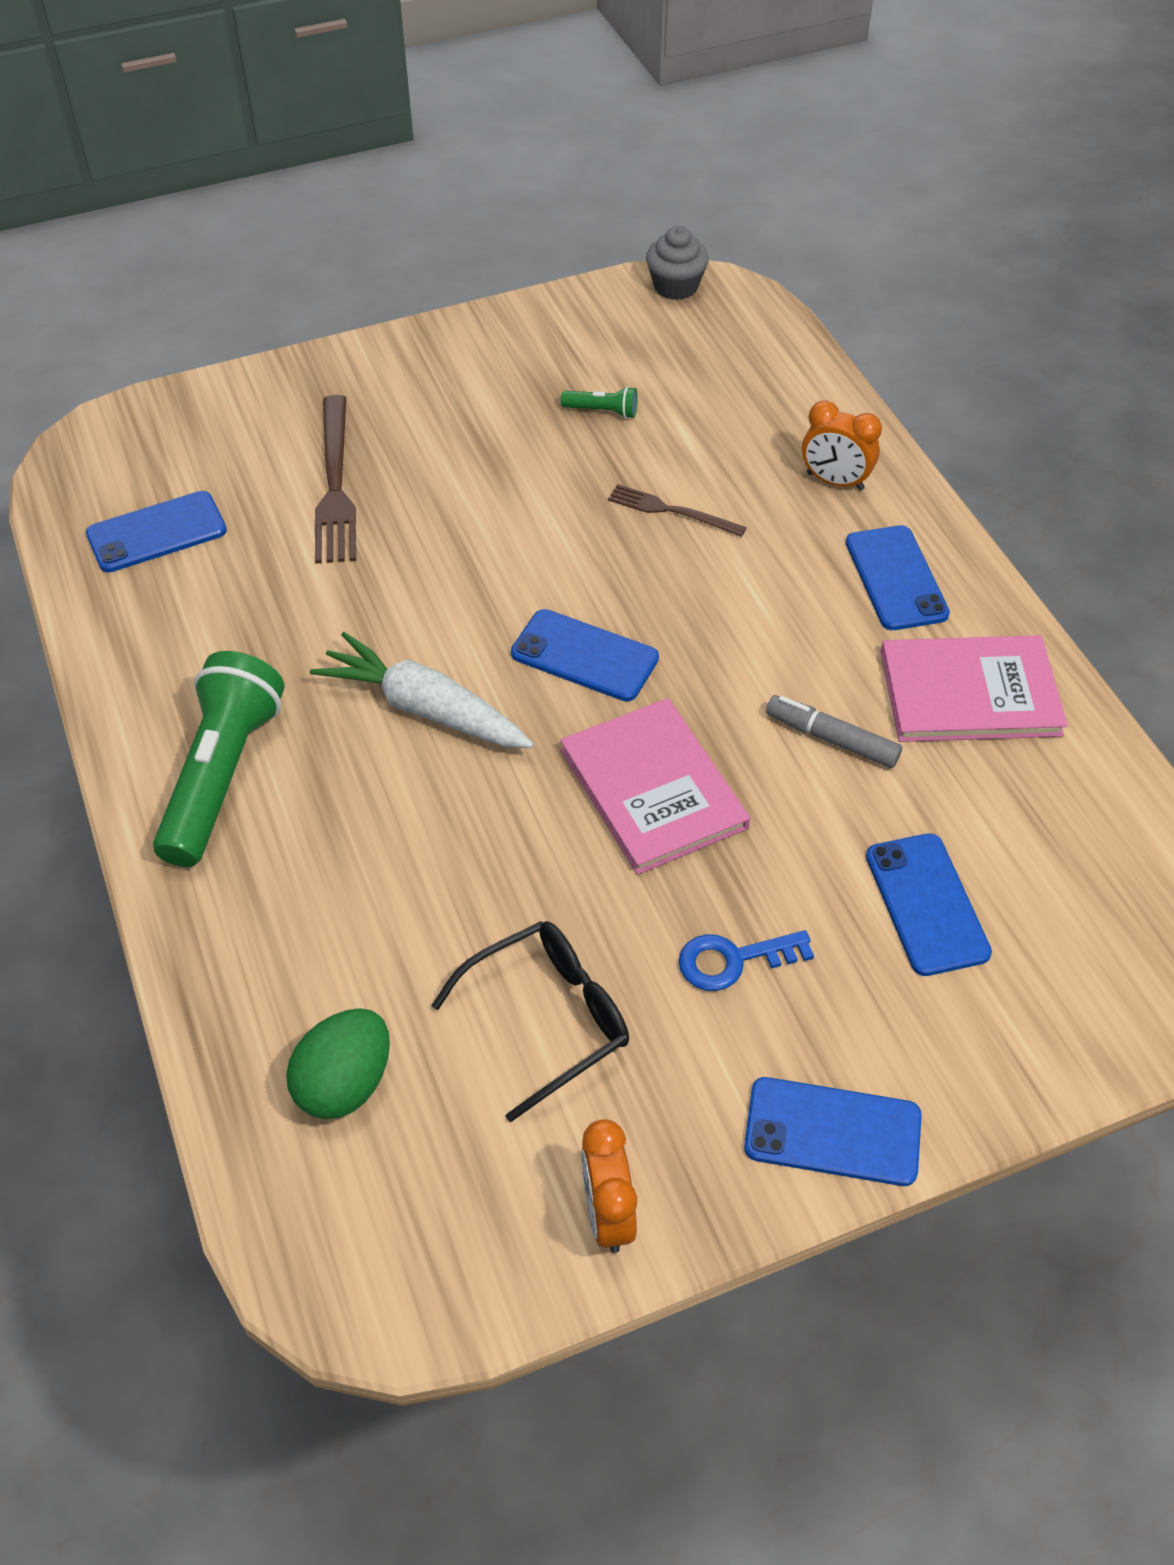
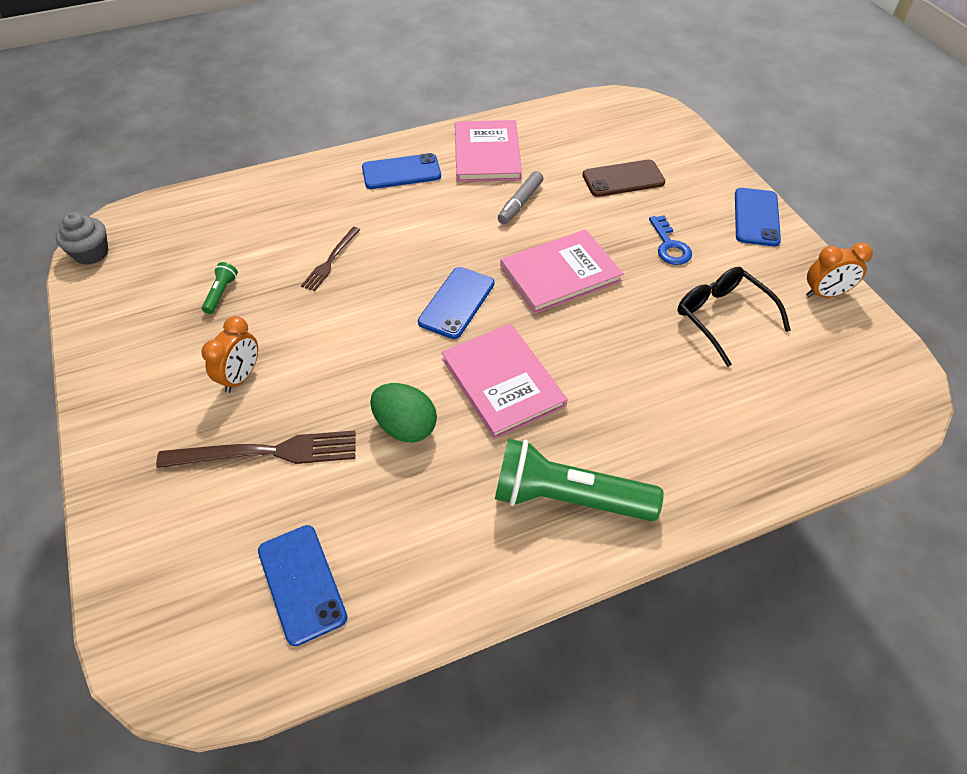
camera: 90 degrees left, 0 degrees up
(345, 1083) = (788, 406): green egg -> green egg (405, 427)
(425, 709) = (502, 382): white carrot -> pink book
(835, 481) = (317, 189): orange clock -> orange clock (241, 377)
(927, 904) = (623, 179): blue phone -> brown phone

